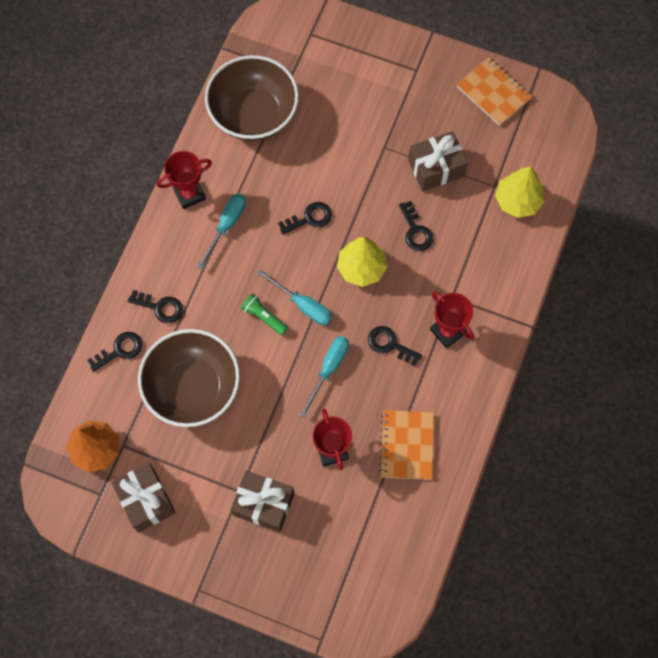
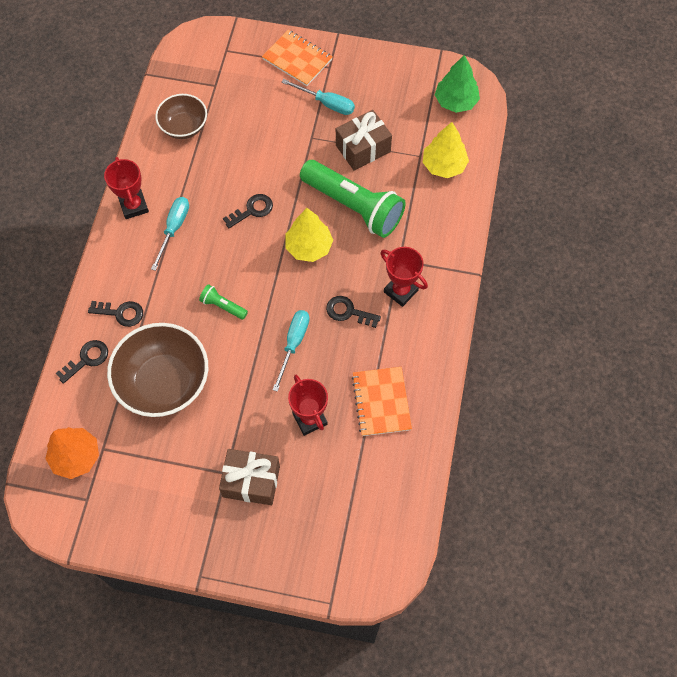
camera: 10 degrees left, 5 degrees down
(146, 500) = (133, 498): brown gift -> none
(189, 194) = (134, 206): red trophy -> red trophy turned 75 degrees counterclockwise
(253, 114) = (184, 127): brown bowl -> brown bowl, size x0.59
(303, 305) = (259, 289): turquoise screwdriver -> turquoise screwdriver (326, 103)
(415, 231) = (354, 206): black key -> green flashlight
(493, 92) = (403, 76): orange notebook -> orange notebook (297, 59)
(544, 130) = (456, 101): none -> green tree

